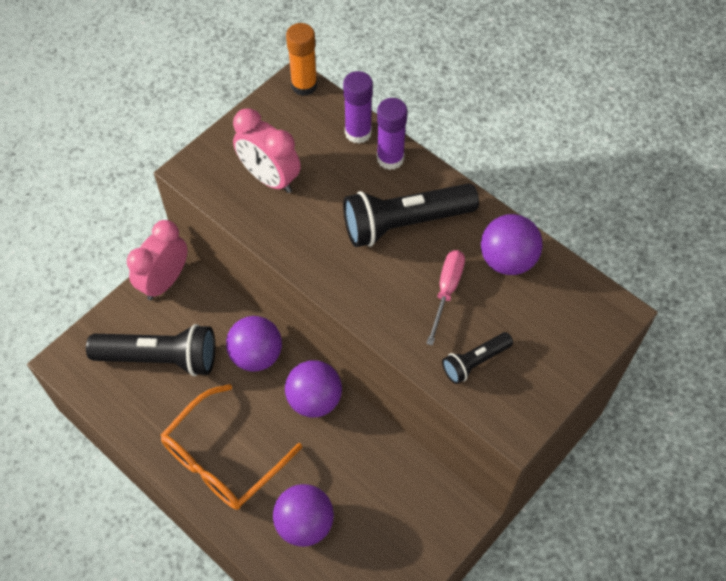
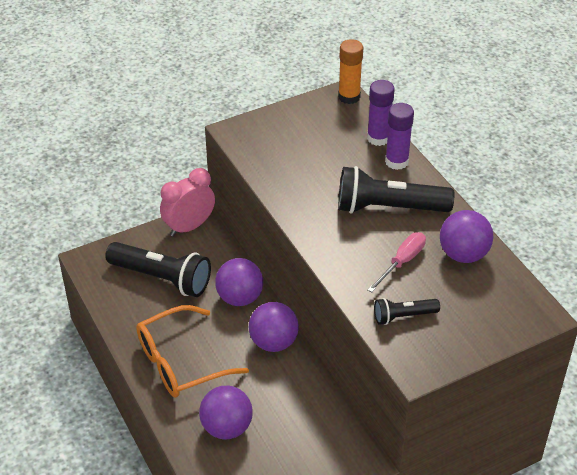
camera: 20 degrees right, 15 degrees down
(269, 178) = (293, 151): pink clock -> none

